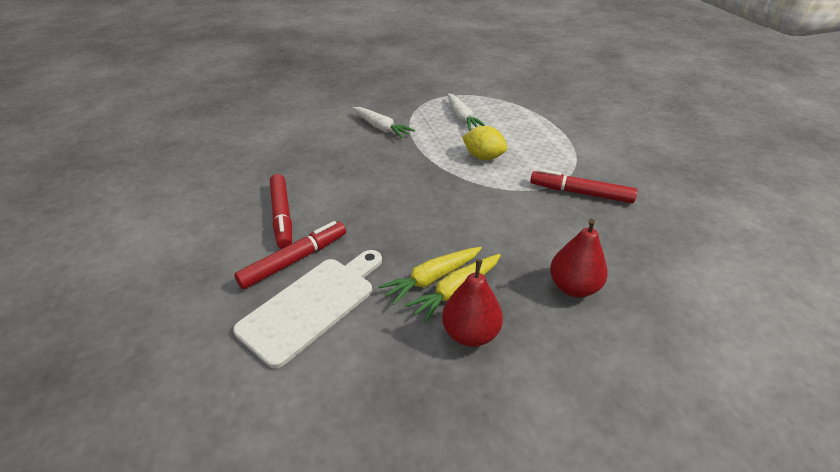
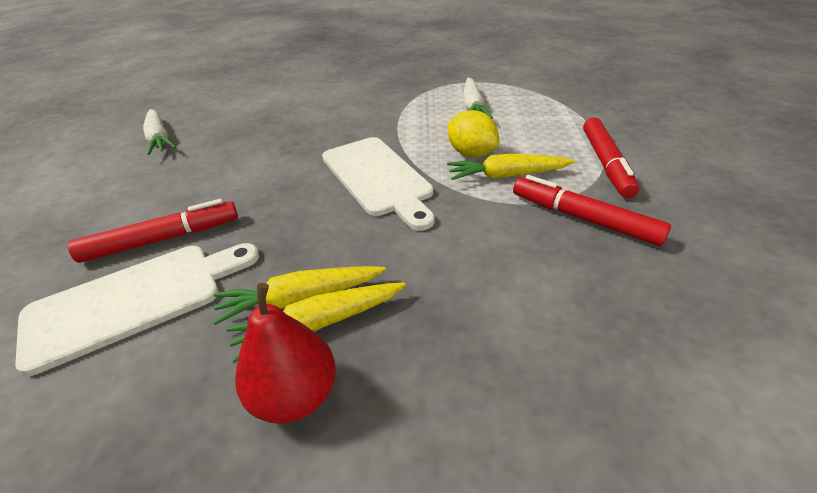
camera: 20 degrees right, 0 degrees up
(282, 216) = (191, 186): red marker -> red marker (606, 163)
(381, 128) = (370, 107): white carrot -> white carrot (159, 138)
(427, 186) = (378, 178): none -> white cutting board
(517, 170) = (507, 176): none -> yellow carrot
(573, 287) = (496, 360): red pear -> none

